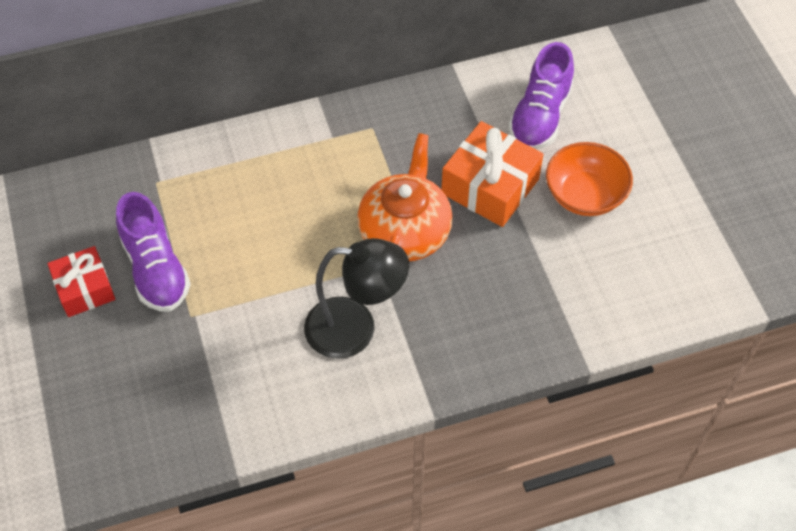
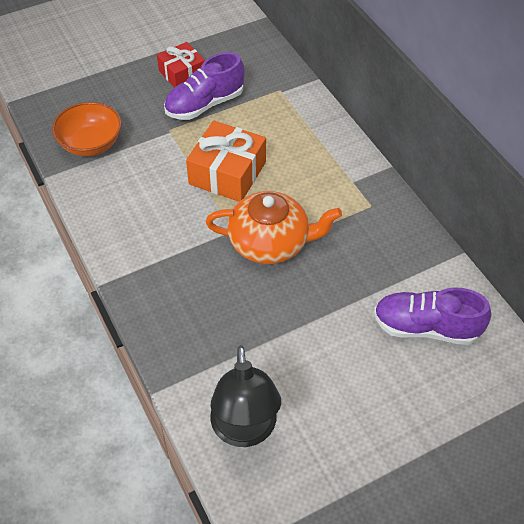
camera: 80 degrees right, 5 degrees down
(355, 329) = (171, 224): black lamp -> black lamp (245, 431)
(490, 186) = (333, 297): orange gift -> orange gift (227, 173)
(584, 195) = (343, 373): orange bowl -> orange bowl (91, 144)

